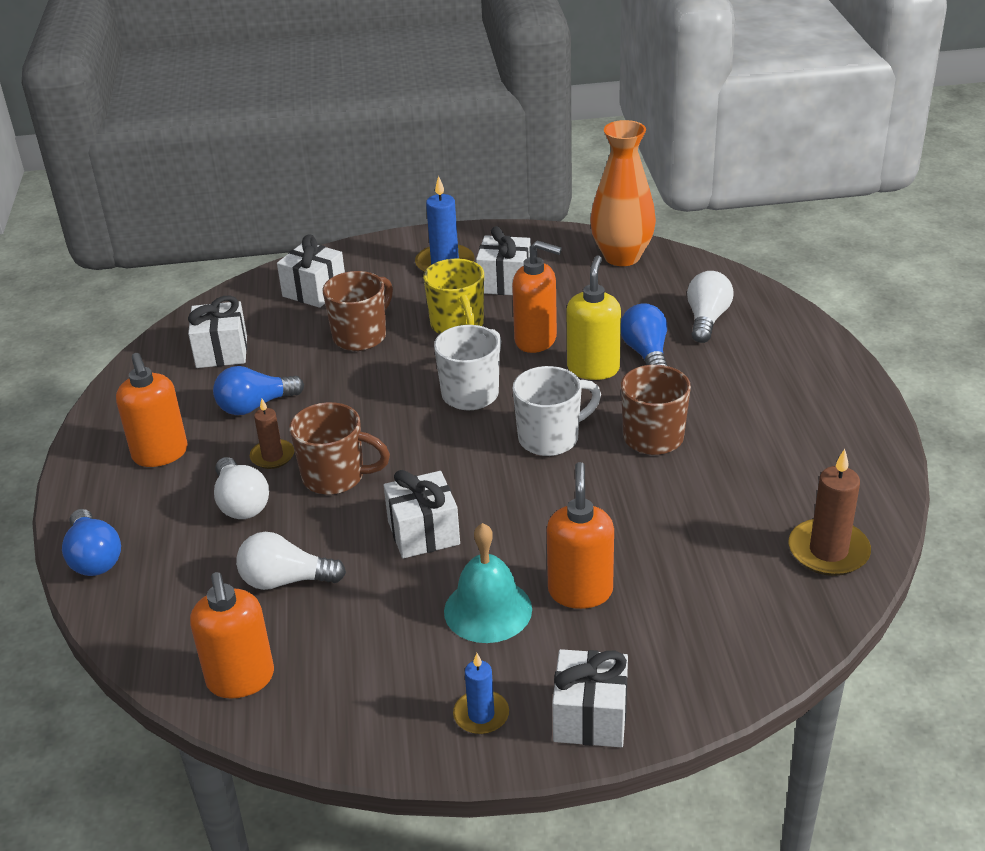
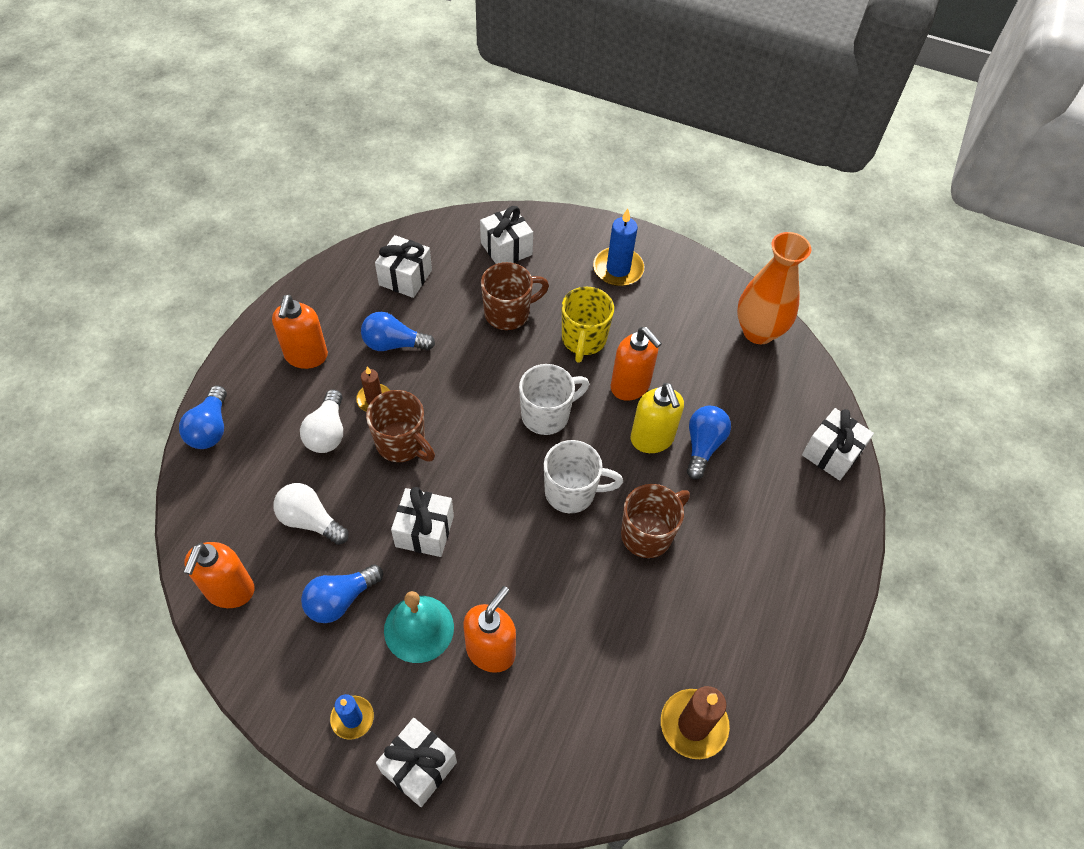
camera: 25 degrees right, 20 degrees up
(379, 627) = (340, 600): none -> blue light bulb
(505, 282) = (649, 312): white gift -> white gift (831, 453)
(593, 368) = (652, 439): yellow soap dispenser -> yellow soap dispenser turned 120 degrees clockwise
(707, 319) = (776, 435): white light bulb -> none

